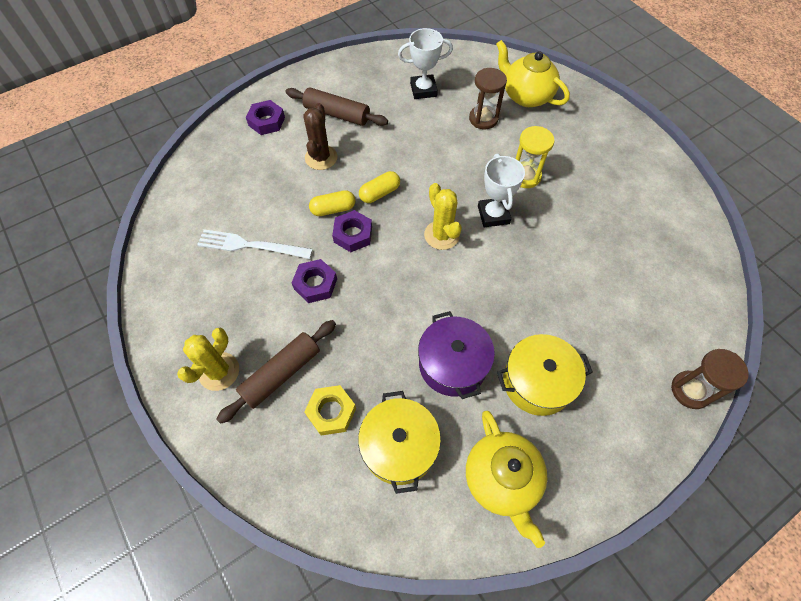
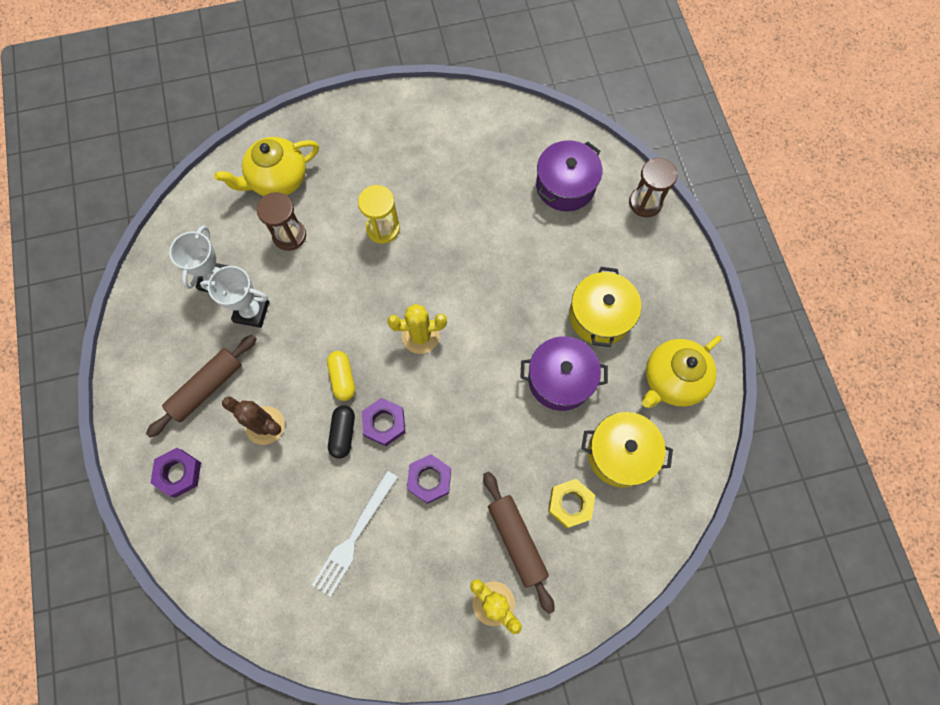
camera: 70 degrees left, 10 degrees up
(333, 209) = (343, 433): yellow capsule -> black capsule
(493, 215) = (416, 278): white trophy -> white trophy (251, 312)
(502, 480) = (672, 380): yellow teapot -> yellow teapot turned 135 degrees clockwise
(658, 306) = (565, 186): none -> purple pot

